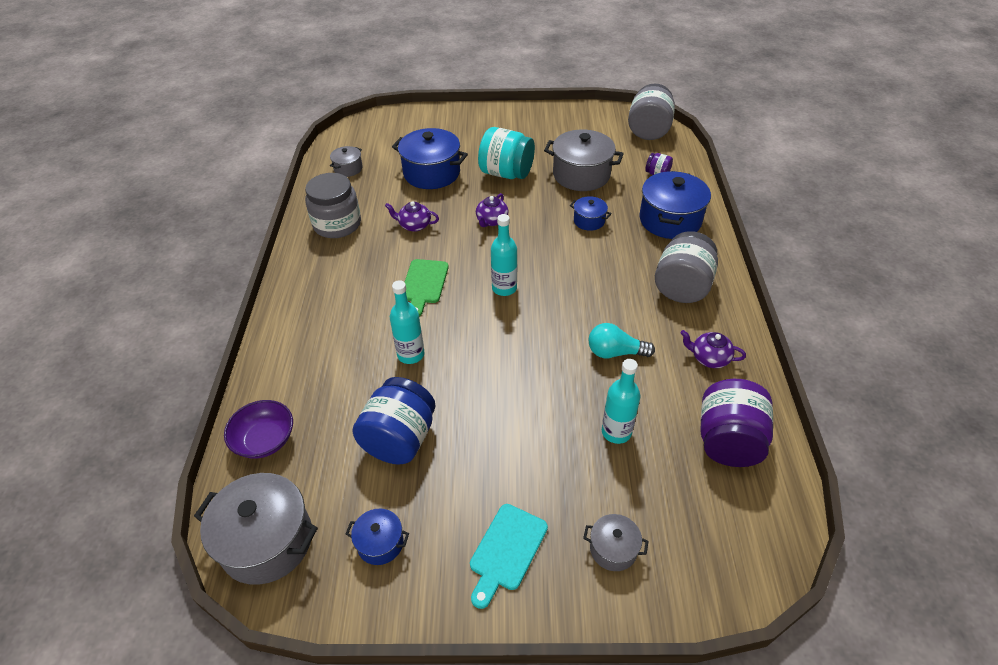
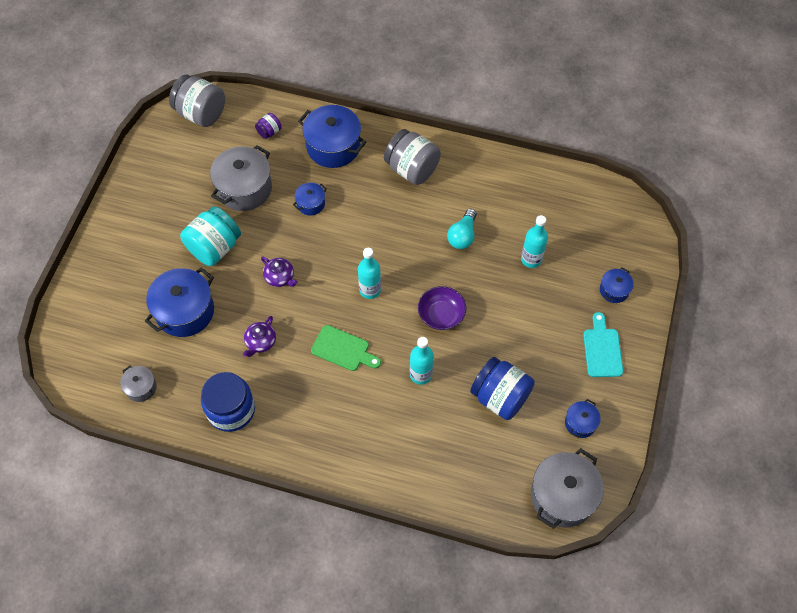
camera: 75 degrees left, 15 degrees up
(265, 440) = (475, 493): purple bowl -> purple bowl (441, 315)
(337, 224) = (231, 409): grey jar -> blue jar
(506, 551) = (602, 349): turquoise cutting board -> turquoise cutting board turned 135 degrees counterclockwise
(613, 549) = (614, 290): grey pot -> blue pot
(709, 358) = (485, 181): purple teapot -> none
(728, 441) = (555, 199): purple jar -> none

